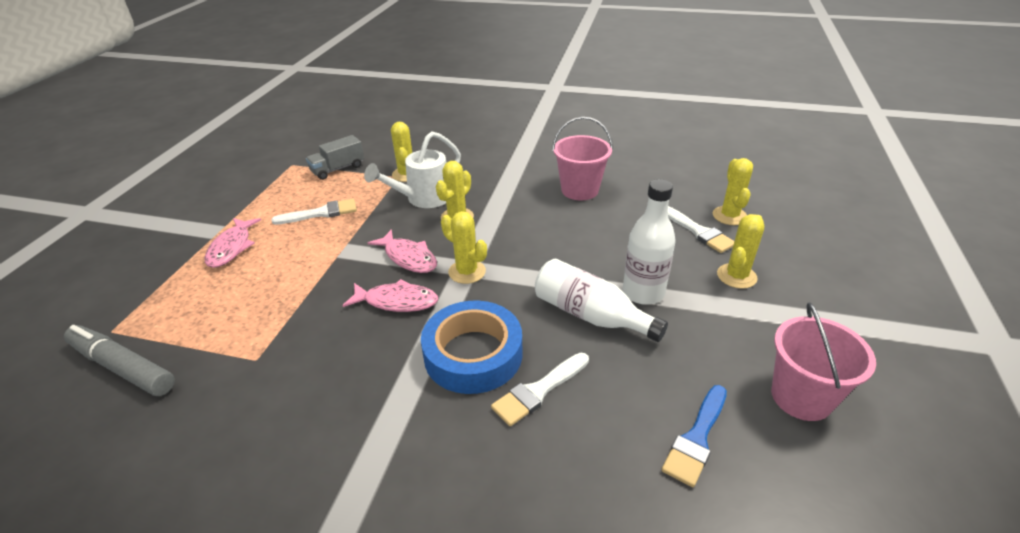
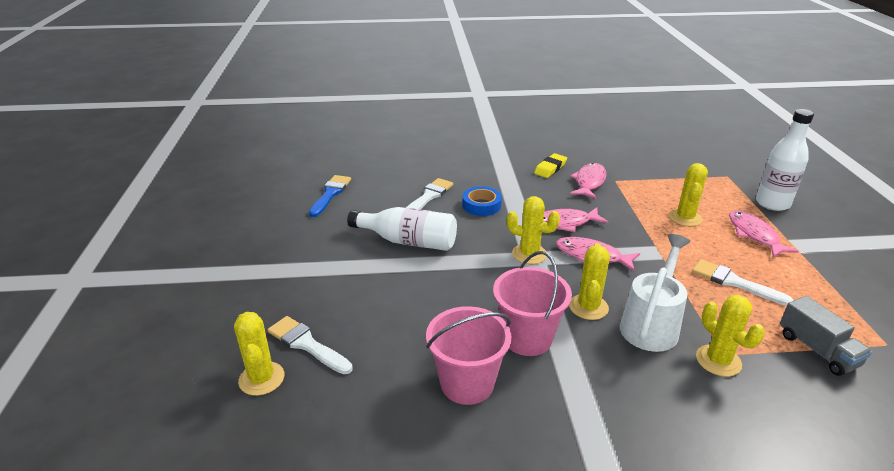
camera: 160 degrees right, 5 degrees down
(123, 367) = (684, 165): grey marker -> none
(293, 365) = (589, 182): none -> pink fish
(313, 413) = (550, 168): none -> yellow eraser
(321, 213) = (734, 282): white brush -> white brush turned 75 degrees clockwise
(338, 169) = (817, 350): grey truck -> grey truck turned 120 degrees clockwise
(473, 354) = (481, 205): blue tape -> blue tape, size x0.56
(643, 292) = (367, 266): white bottle -> white bottle (772, 203)
(736, 276) = (277, 297): yellow cactus -> yellow cactus (685, 218)
(801, 397) = (258, 221): pink bucket -> pink bucket (527, 338)

